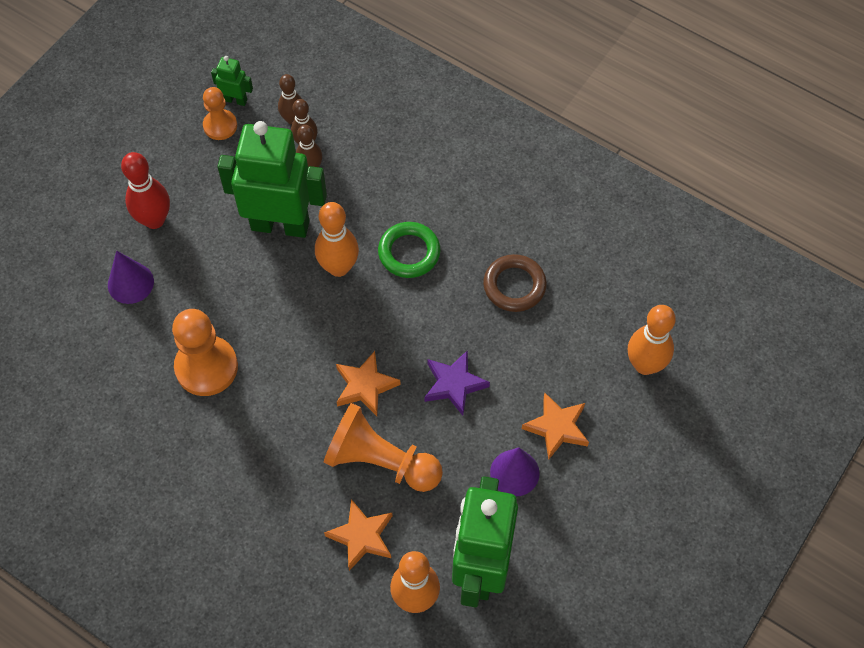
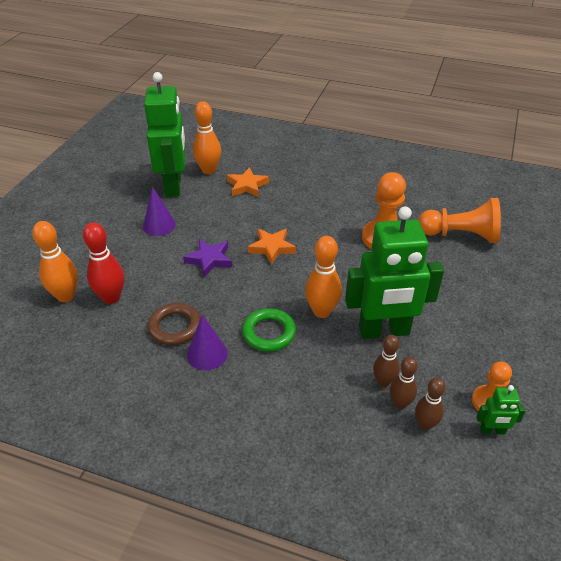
camera: 165 degrees right, 20 degrees down
(130, 283) = (469, 271): purple cone -> purple cone (207, 354)
(154, 220) = (485, 314): red bowling pin -> red bowling pin (111, 297)
(380, 461) = (247, 216): orange pawn -> orange pawn (460, 235)
(557, 427) = (132, 250): orange star -> none

